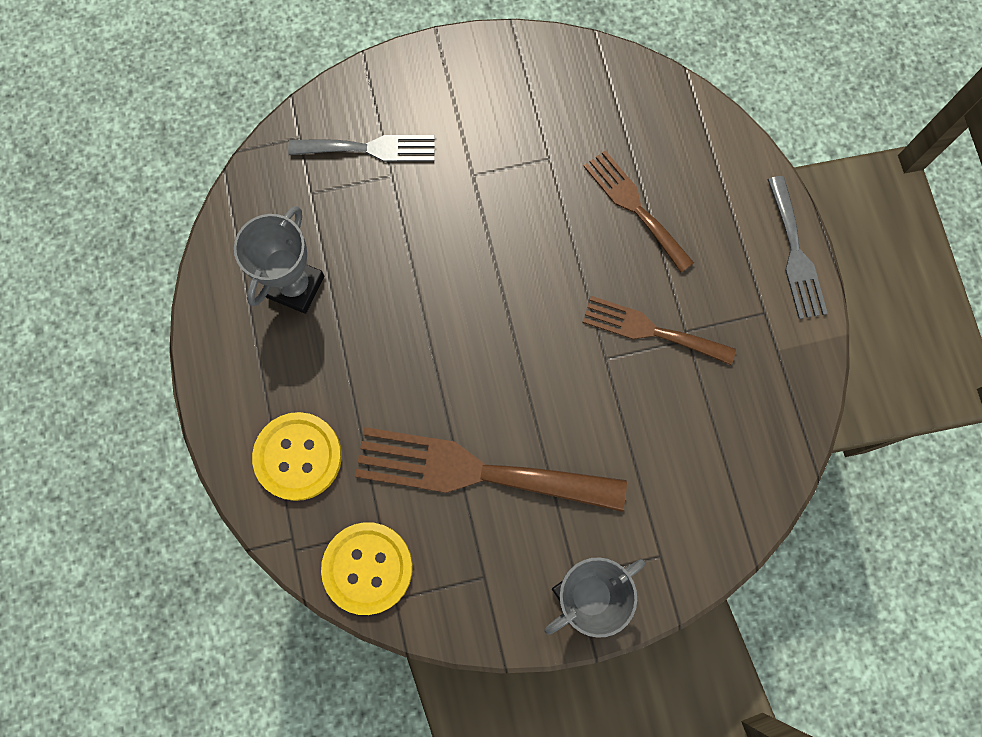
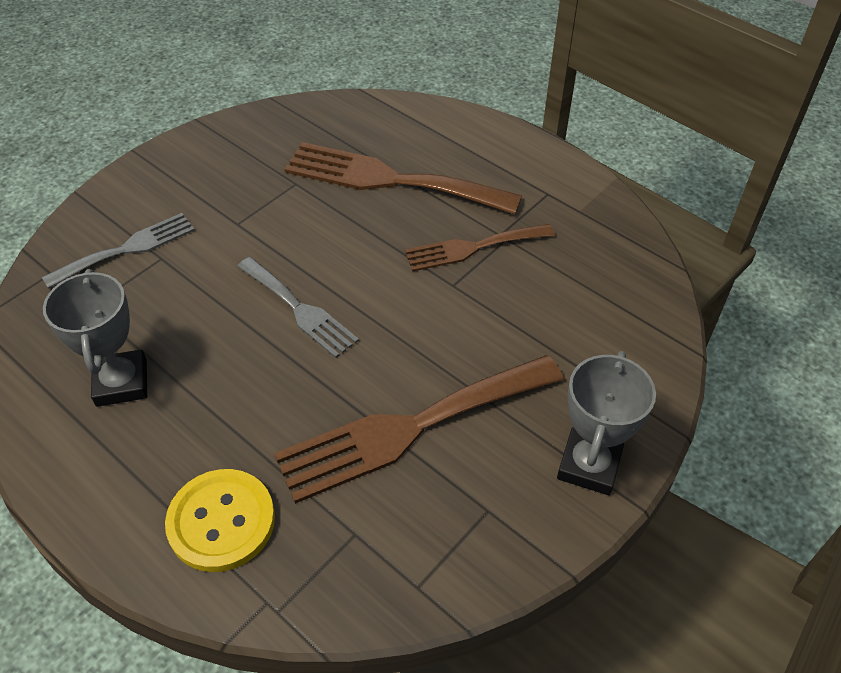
camera: 35 degrees left, 25 degrees down
(367, 568) = (368, 576): yellow button -> none
(634, 207) = (390, 180): brown fork -> brown fork, size x1.69
(795, 254) = (536, 150): grey fork -> grey fork (299, 309)

